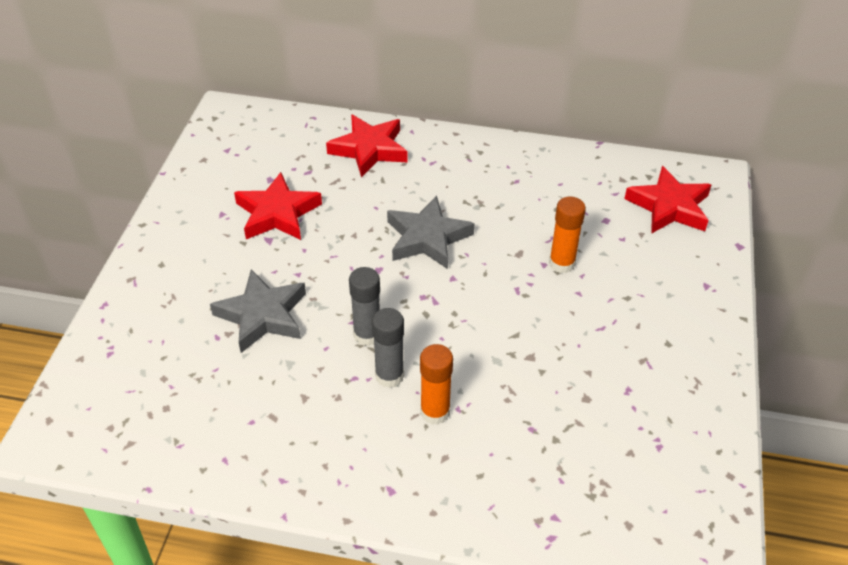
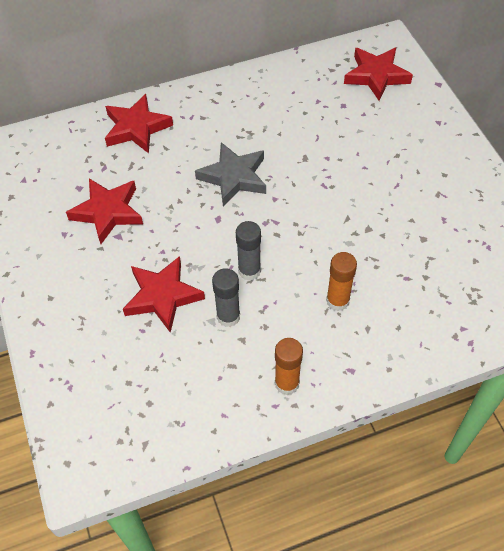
camera: 30 degrees left, 10 degrees up
(262, 315) = (162, 296): grey star -> red star
(389, 376) = (288, 292): grey glue stick -> grey glue stick (228, 316)
(562, 263) = (338, 151): orange glue stick -> orange glue stick (287, 383)

